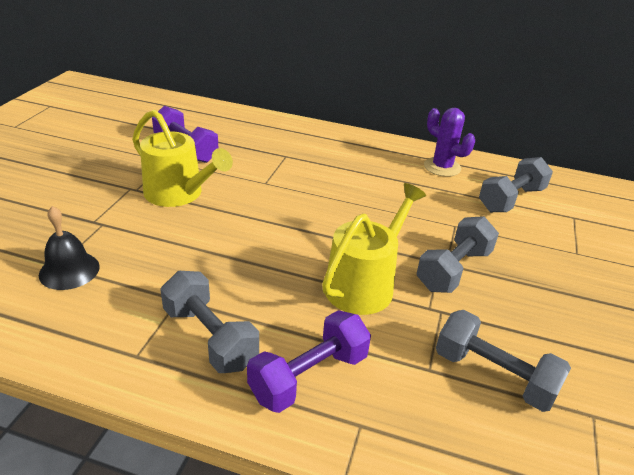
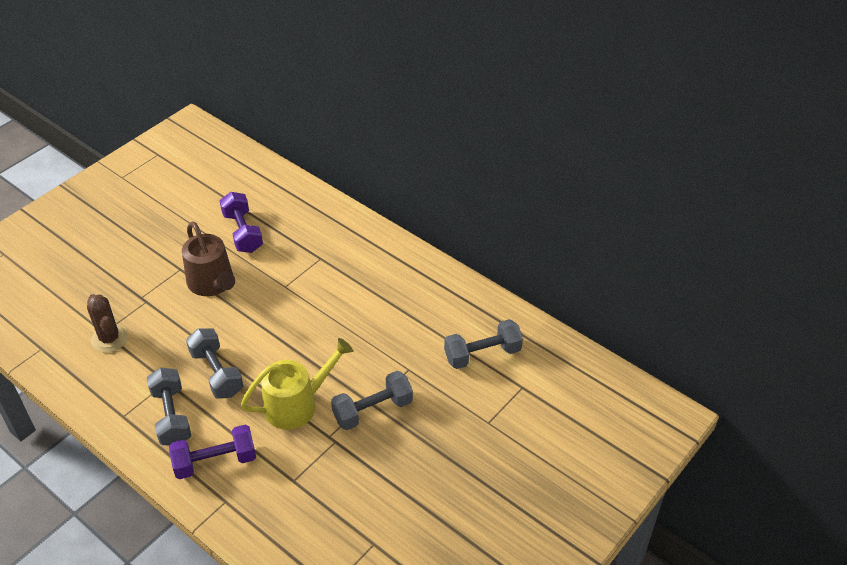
camera: 25 degrees right, 10 degrees up
(69, 270) = (109, 339): black bell -> brown cactus
(178, 194) = (212, 283): yellow watering can -> brown watering can
(442, 167) = (451, 302): purple cactus -> none
(494, 375) = (332, 498): grey dumbbell -> grey dumbbell (217, 373)

